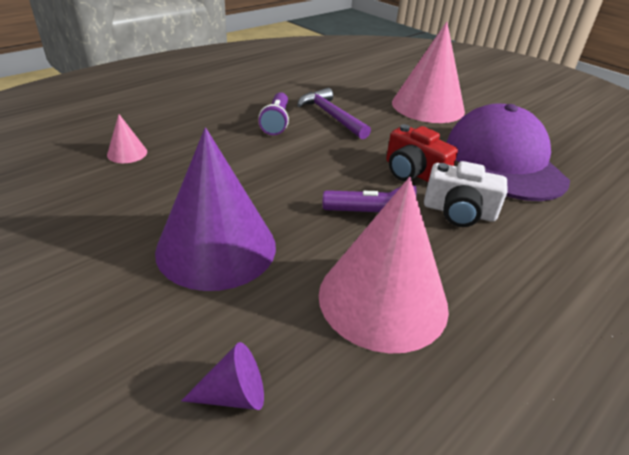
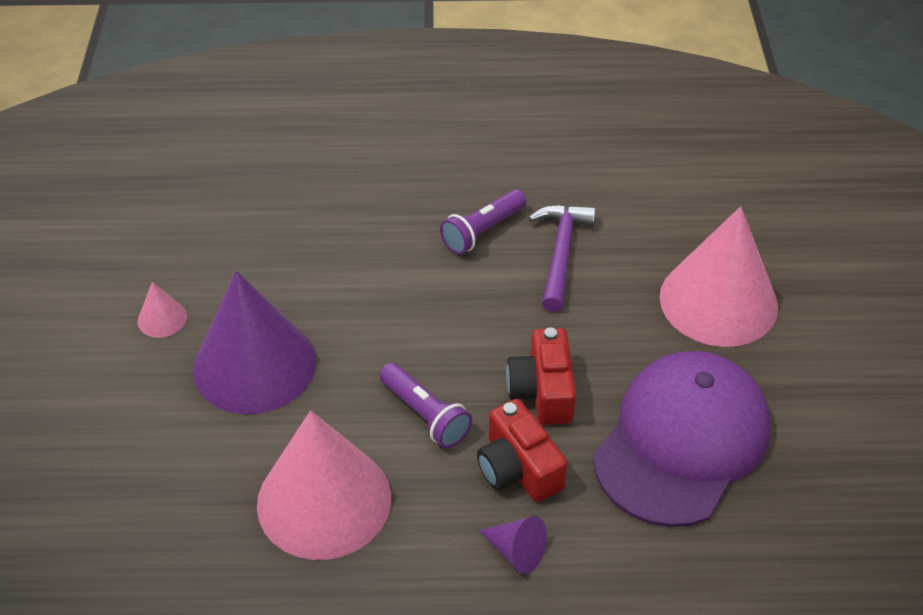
camera: 45 degrees right, 10 degrees up
(127, 153) = (289, 203): pink cone -> pink cone (162, 318)
(234, 394) = (146, 493): purple cone -> purple cone (516, 551)
(459, 212) = (518, 468): white camera -> red camera

